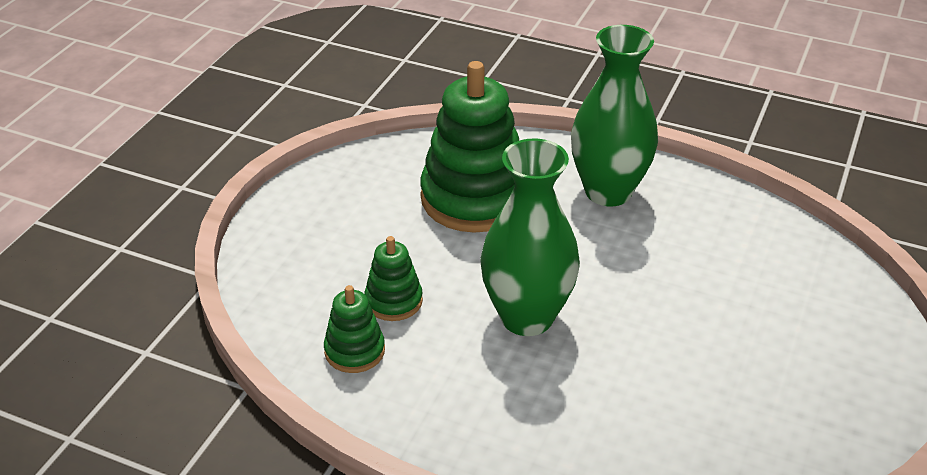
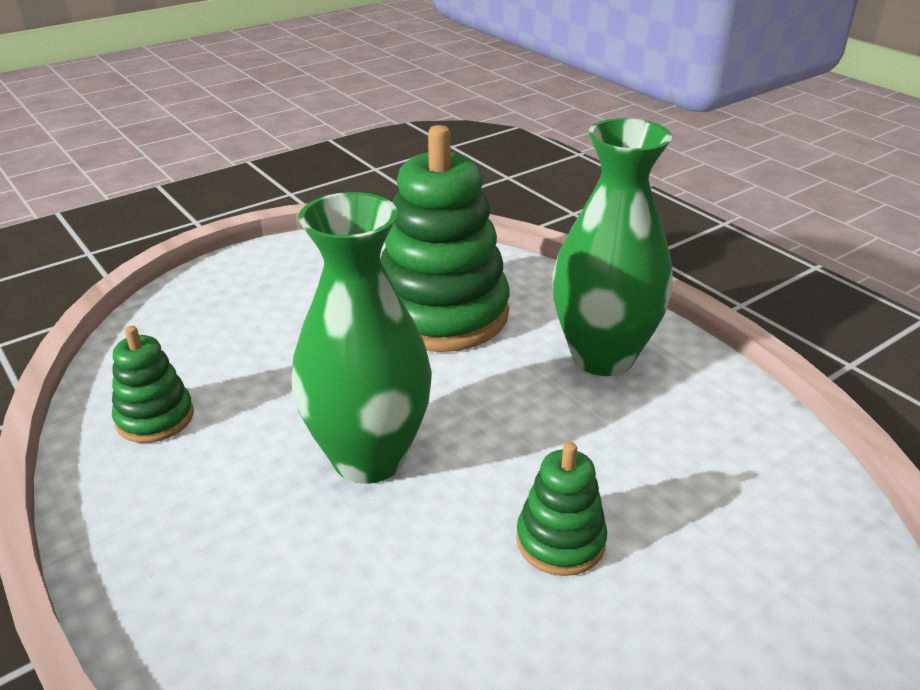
camera: 30 degrees right, 5 degrees down
(393, 301) = (249, 383): green stacking toy -> green stacking toy (560, 541)

